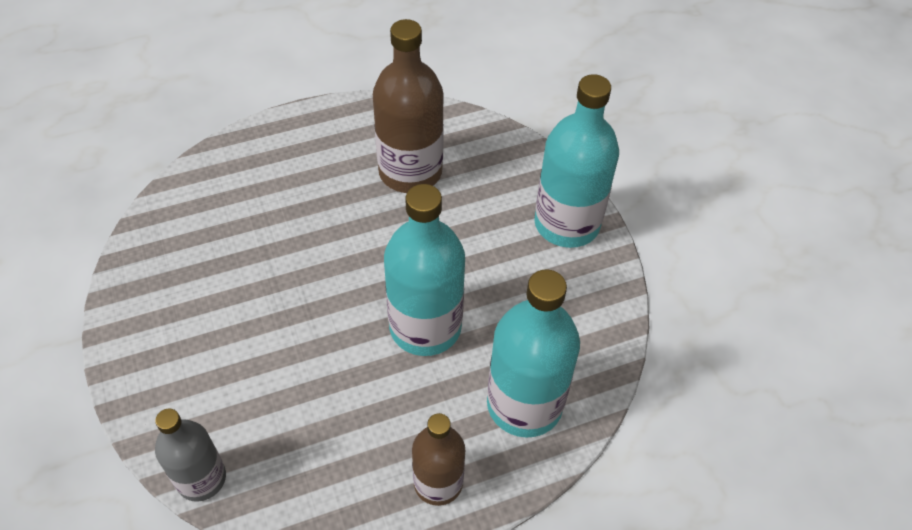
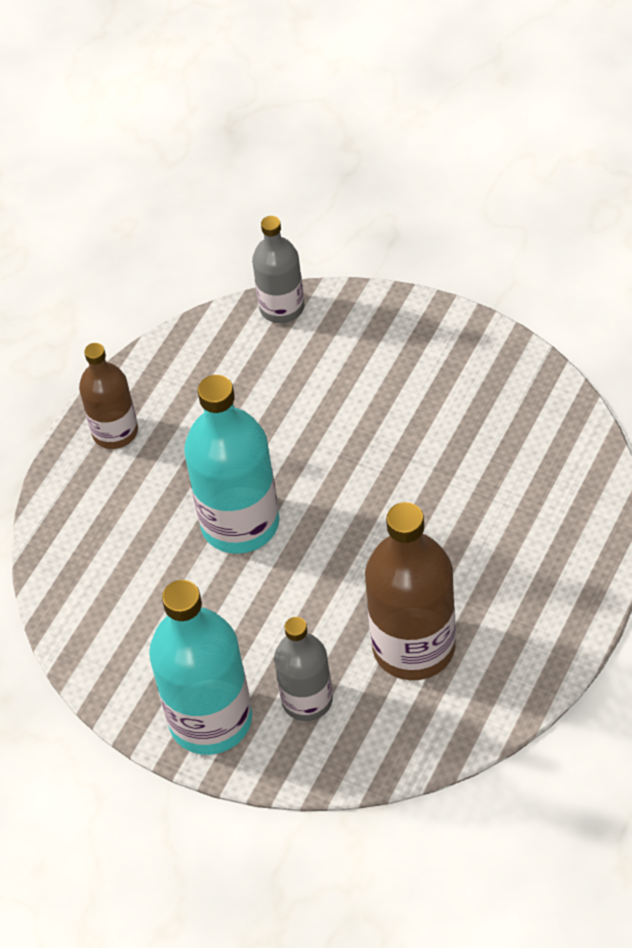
camera: 145 degrees right, 0 degrees up
(500, 191) = (307, 700): none -> grey bottle
(524, 404) = (101, 531): turquoise bottle -> none

